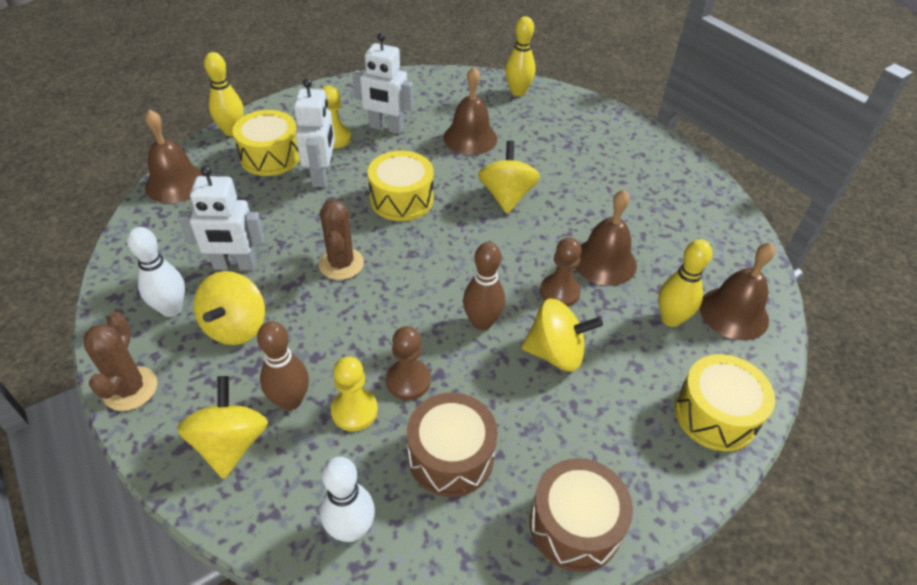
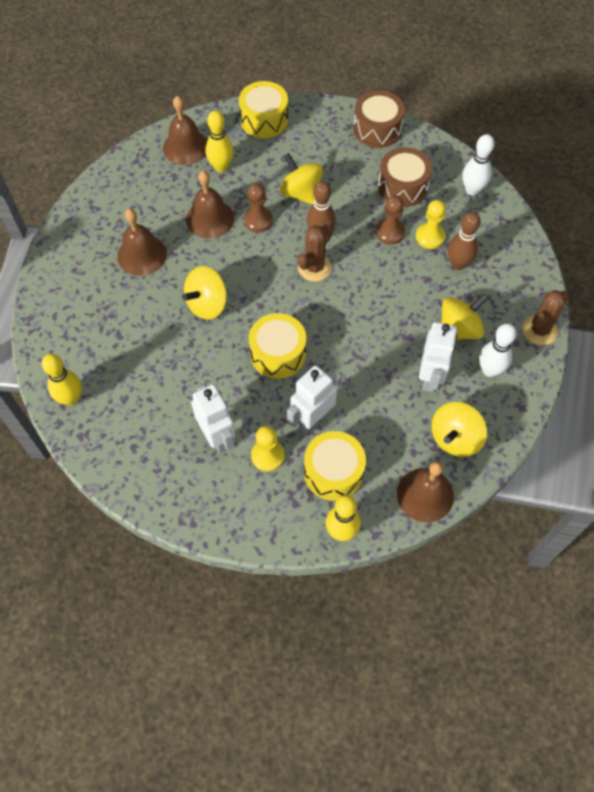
camera: 135 degrees left, 15 degrees up
(231, 444) = (502, 263): yellow spinning top -> yellow spinning top (455, 438)
(235, 265) = (430, 377): white robot -> white robot turned 60 degrees clockwise
(341, 264) = (363, 329): brown cactus -> brown cactus (314, 267)
(470, 138) = (168, 376): brown bell -> brown bell (142, 255)

